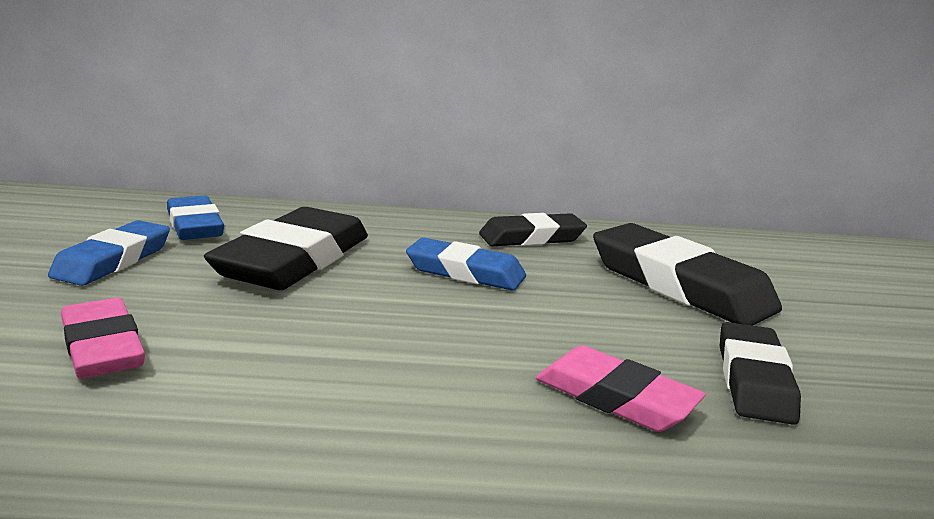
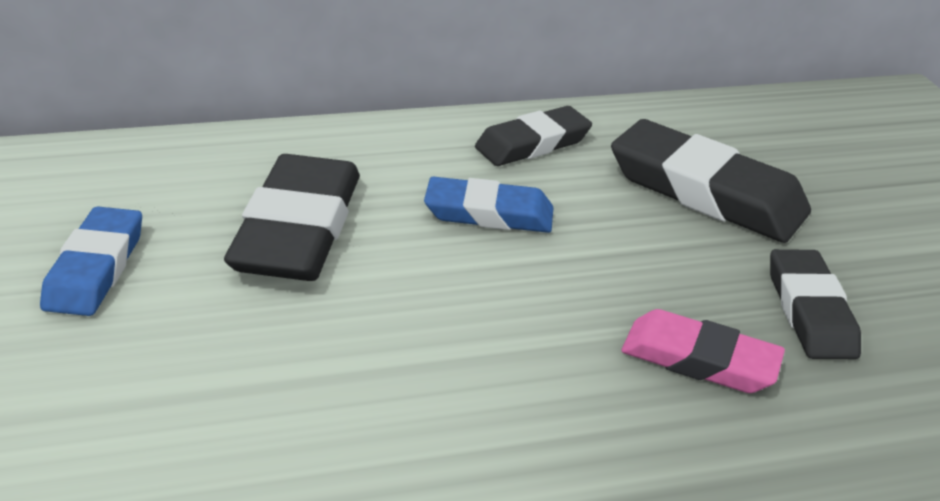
camera: 15 degrees left, 15 degrees up
(103, 347) = (179, 400): pink eraser -> none
(195, 225) = (149, 191): blue eraser -> none

